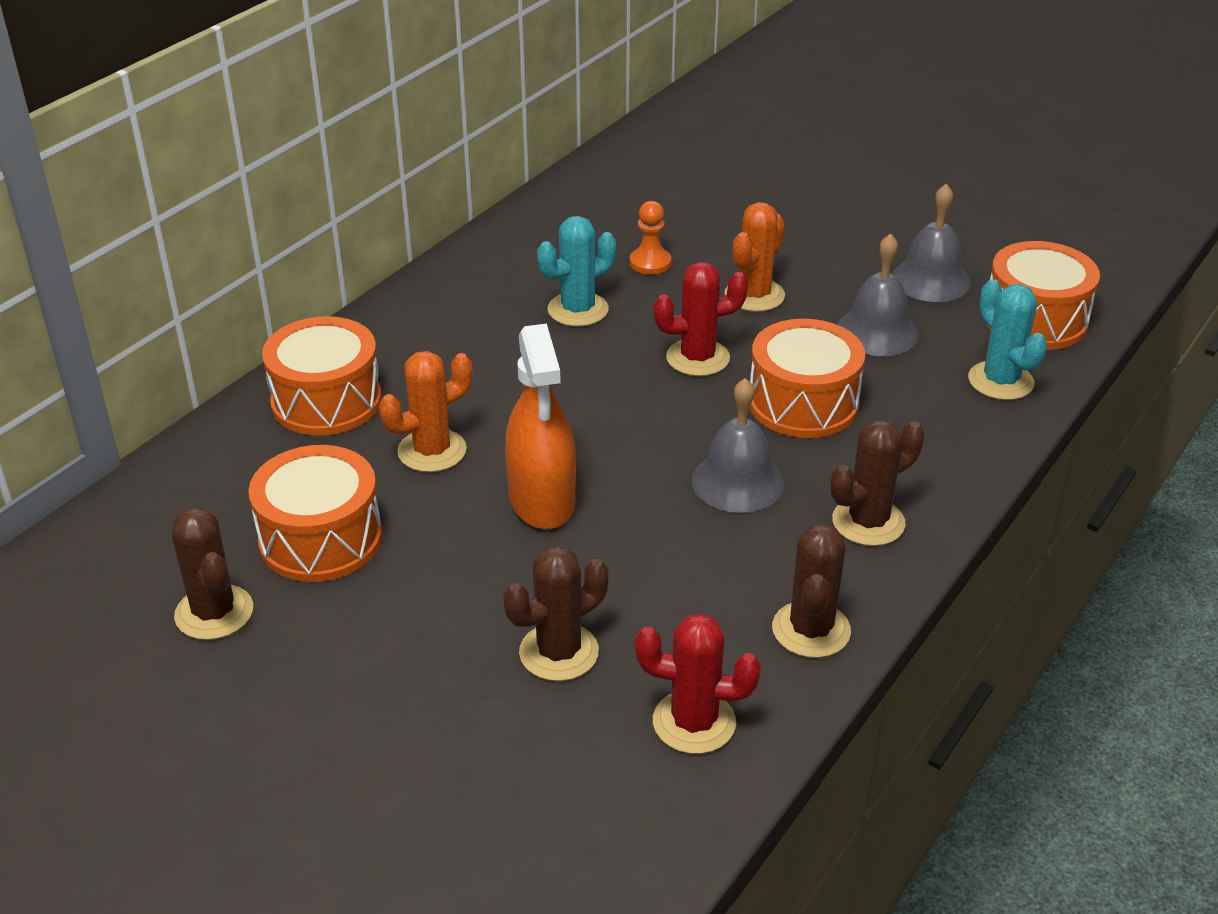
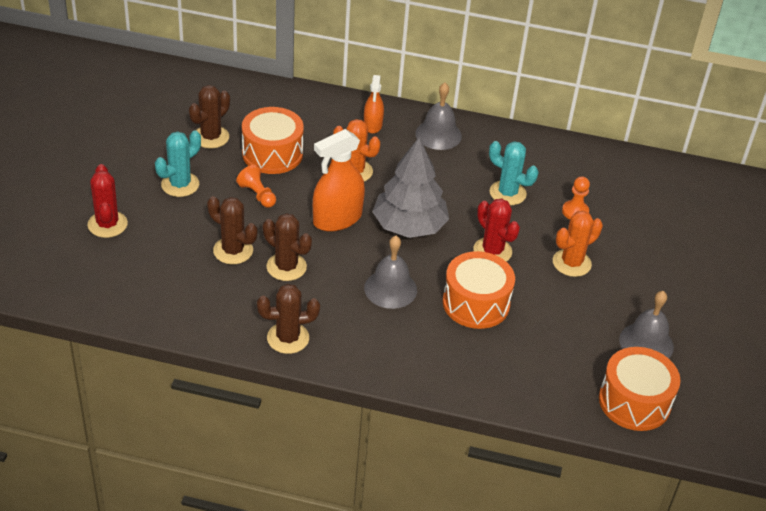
camera: 65 degrees right, 5 degrees up
(326, 401) = (372, 125): orange drum -> orange spray bottle
(423, 584) = (257, 195): none -> orange pawn
(601, 425) = (409, 226): none -> grey tree
(694, 722) = (207, 307): red cactus -> red cactus (107, 224)
(754, 295) = (571, 263): orange cactus -> orange cactus turned 45 degrees counterclockwise
(868, 522) = (384, 348): brown cactus -> brown cactus (286, 267)
(877, 332) = (569, 325): grey bell -> grey bell (438, 134)
(1000, 381) = (553, 391): turquoise cactus -> turquoise cactus (180, 184)

